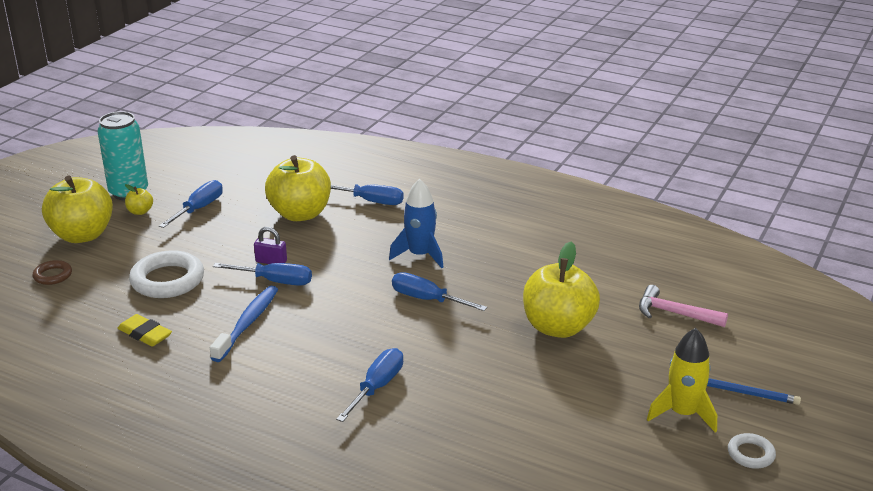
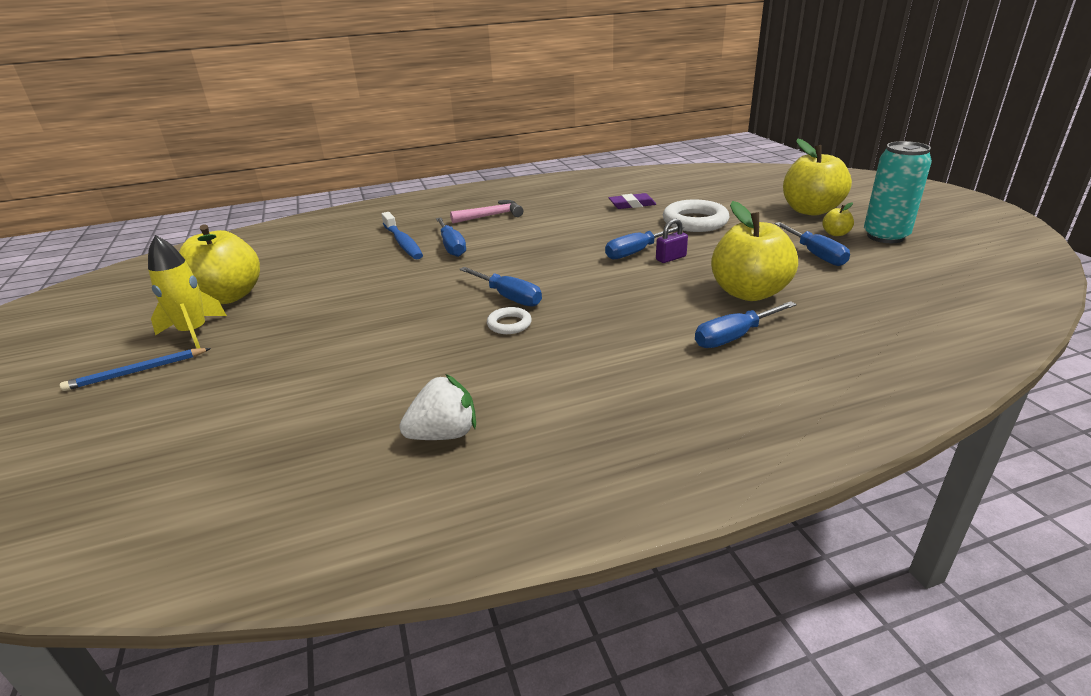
camera: 135 degrees right, 0 degrees up
(53, 275) = (752, 195): brown ring -> none
(145, 334) = (632, 205): yellow eraser -> purple eraser
(247, 323) = (594, 231): blue toothbrush -> blue toothbrush (403, 242)
(420, 255) = (581, 321): blue rocket -> none
(427, 300) = (508, 297): blue screwdriver -> blue screwdriver turned 60 degrees clockwise
(558, 327) = (366, 335): yellow apple -> yellow apple (228, 296)
(582, 241) = (444, 434): none -> white strawberry
(674, 313) = (247, 408): pink hammer -> pink hammer (491, 216)
(750, 454) = (117, 334): white ring -> white ring (509, 324)

